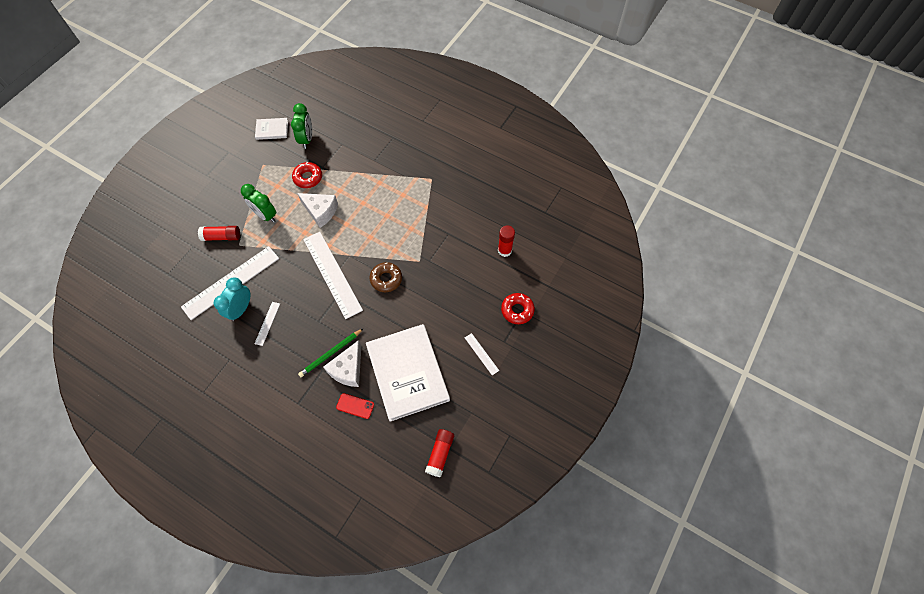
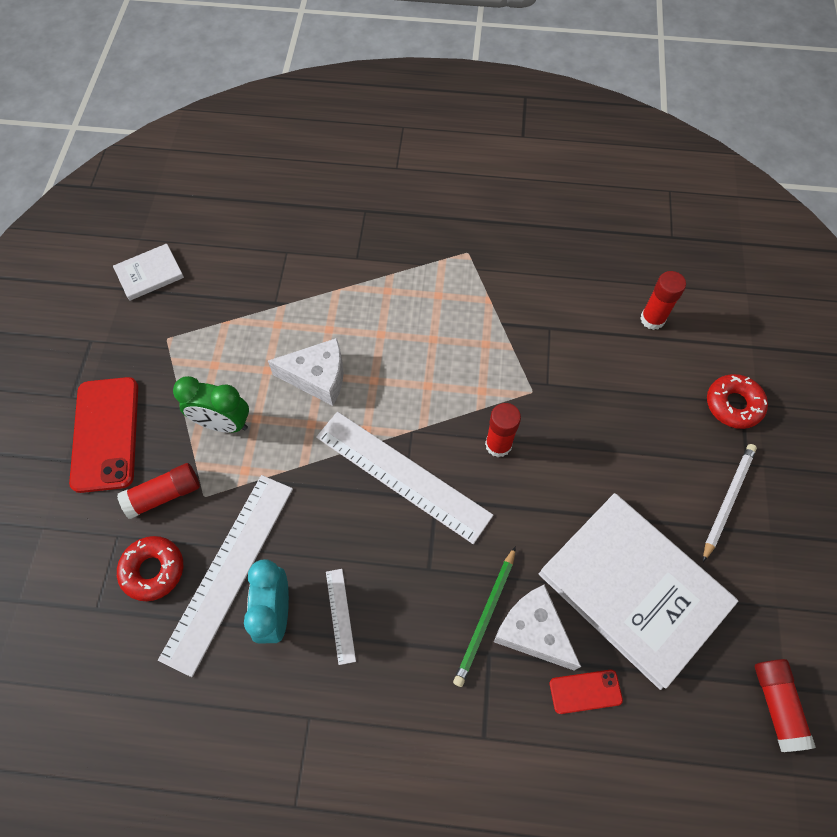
camera: 25 degrees left, 0 degrees up
(212, 198) = (106, 434): none -> red phone
(306, 139) = (220, 267): green clock -> none
(308, 178) = (261, 329): red donut -> red donut (153, 570)
(348, 369) = (532, 631): white cheese -> white cheese turned 135 degrees clockwise
(386, 279) = (498, 445): brown donut -> red glue stick
(481, 354) = (727, 500): white ruler -> white pencil

